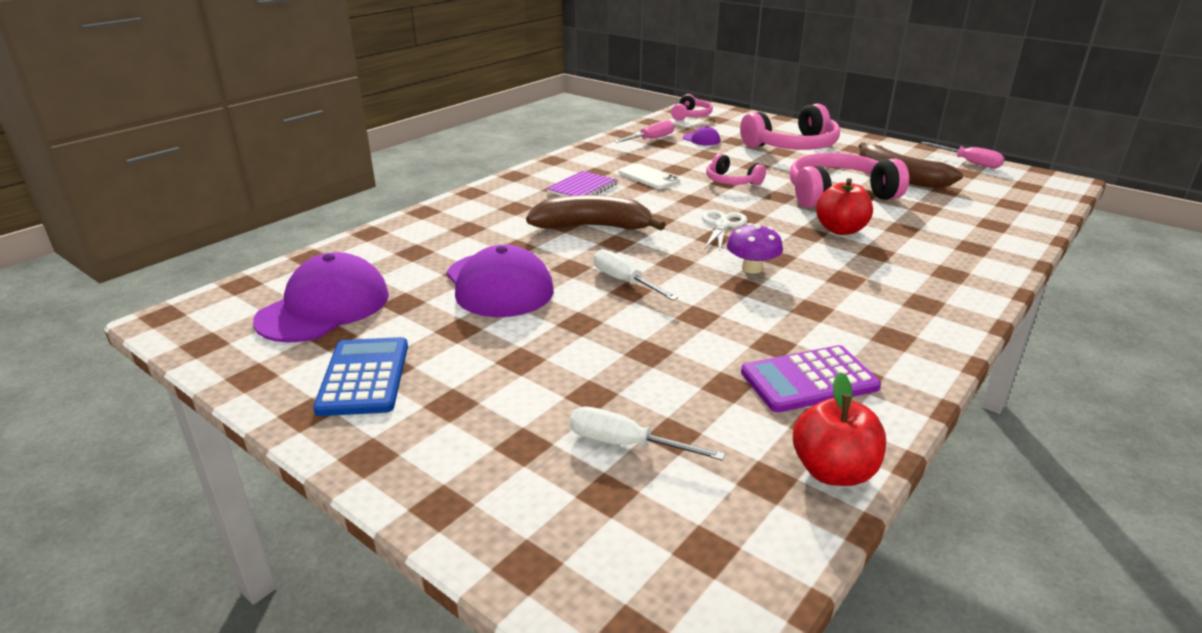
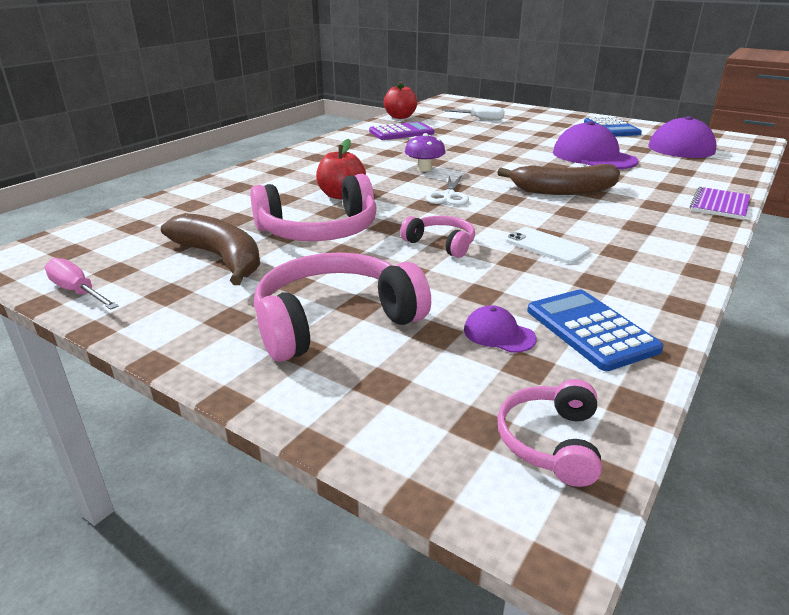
camera: 175 degrees right, 0 degrees up
(582, 188) = (612, 228): purple notebook -> purple notebook (719, 205)
(624, 281) = (512, 160): white screwdriver -> none
(651, 139) = (591, 330): pink screwdriver -> blue calculator

